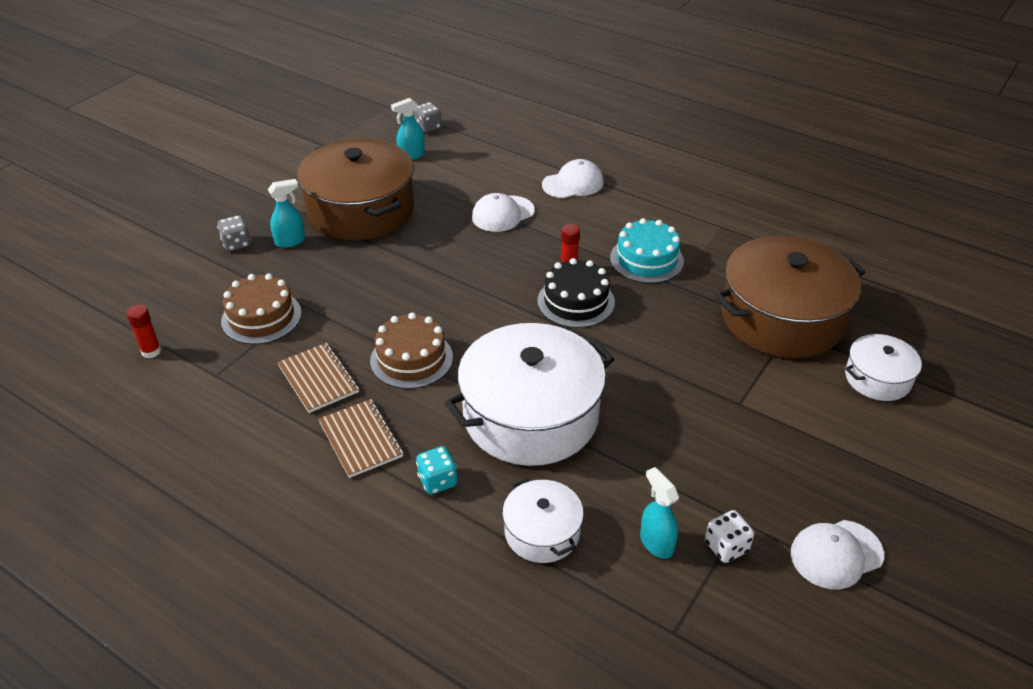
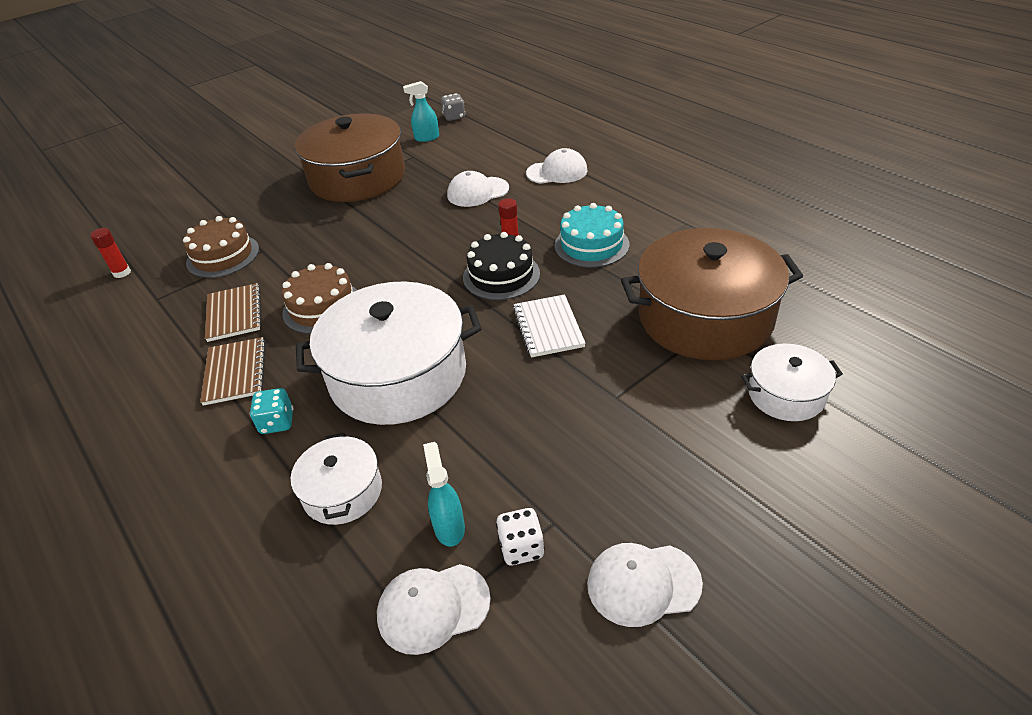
camera: 20 degrees right, 0 degrees up
(236, 244) = (242, 195): grey dice -> none
(290, 241) = (285, 197): turquoise spray bottle -> none
(648, 348) = (548, 327): none -> white notebook
(679, 610) = (433, 607): none -> white cap

